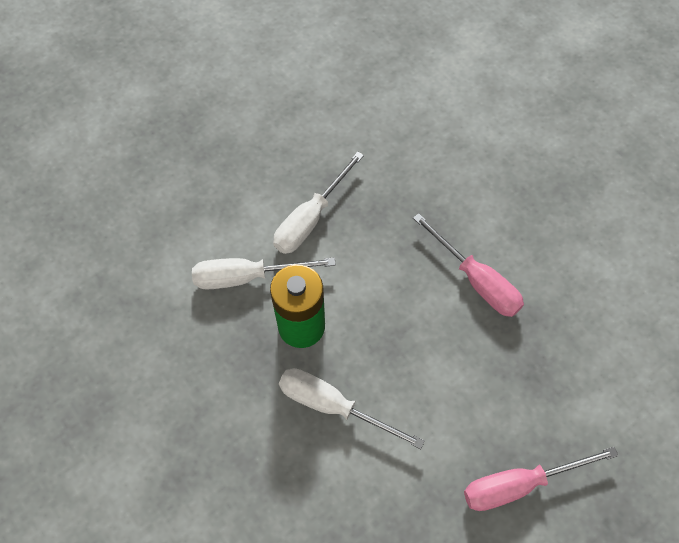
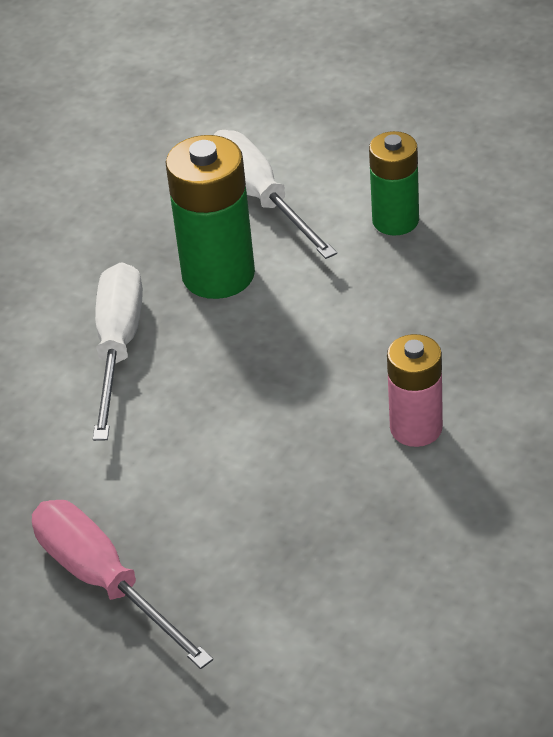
camera: 70 degrees right, 20 degrees down
(310, 218) = (395, 221): white screwdriver -> green battery
(476, 280) = (416, 428): pink screwdriver -> pink battery

